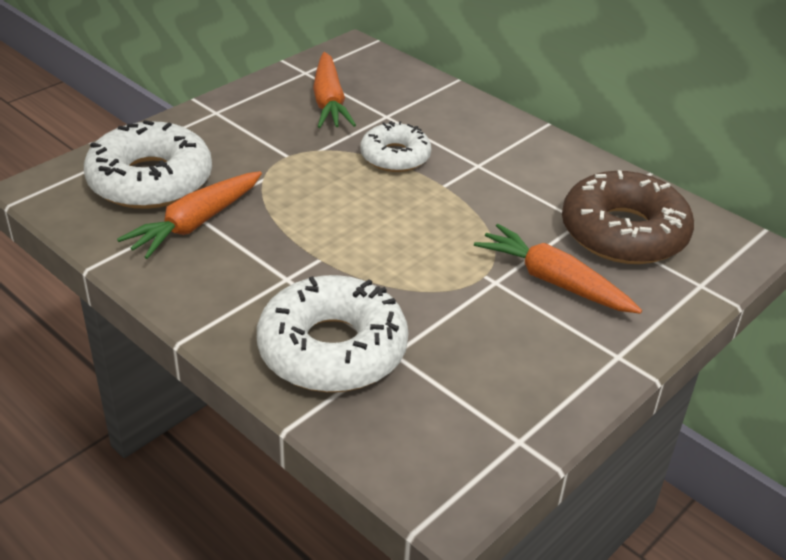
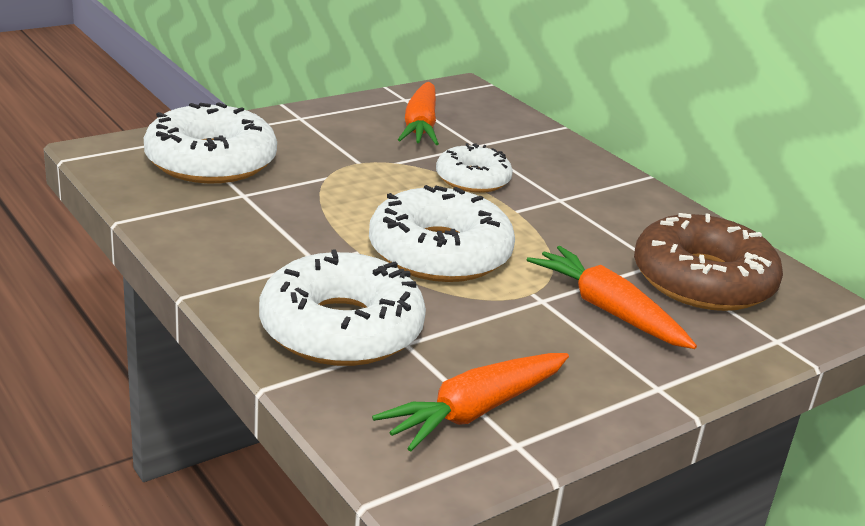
camera: 10 degrees right, 10 degrees down
(195, 223) = (241, 202): orange carrot -> orange carrot (475, 411)
(391, 247) = (439, 253): none -> white donut

